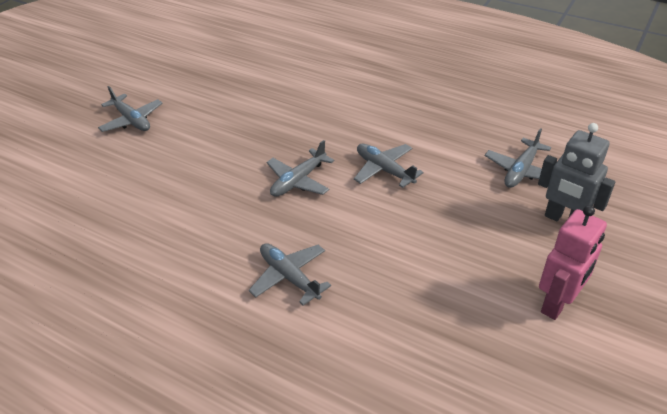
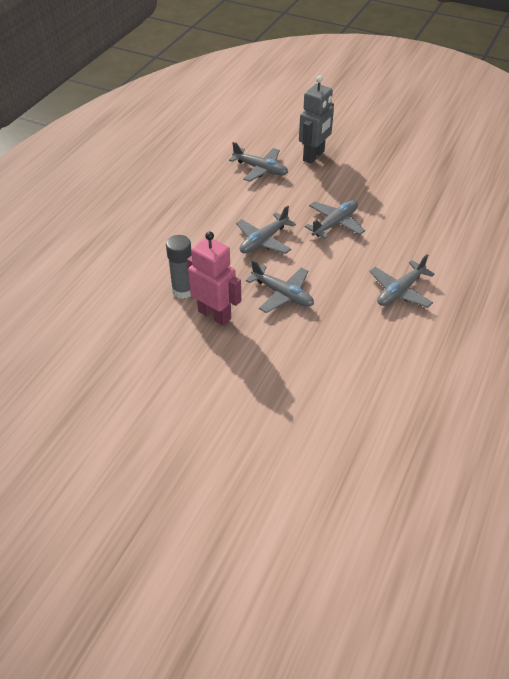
camera: 95 degrees left, 5 degrees up
(132, 120) = (177, 457): grey plane -> grey plane (335, 223)
(313, 118) = (183, 290): none -> grey glue stick
(557, 303) = (391, 167): pink robot -> pink robot (215, 315)

